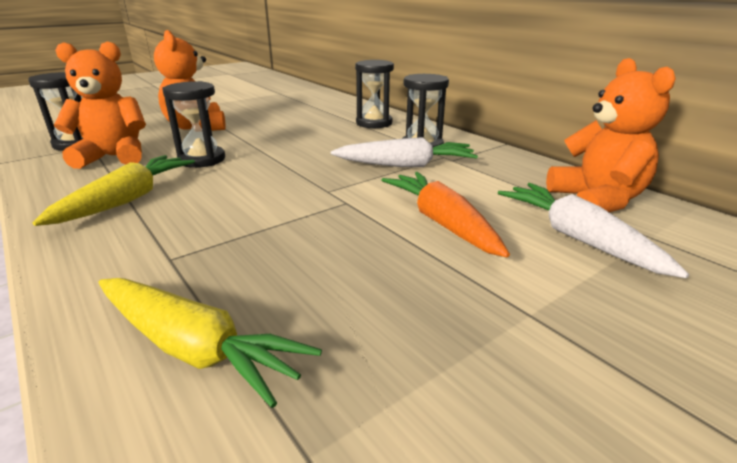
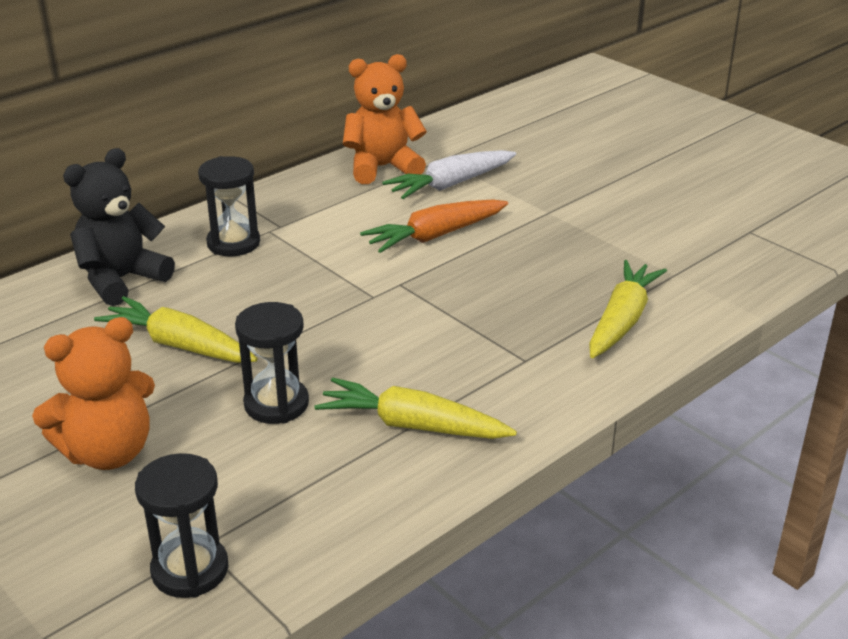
camera: 95 degrees left, 5 degrees up
(114, 157) = (263, 494): orange teddy bear -> none
(290, 137) = (179, 345): none -> yellow carrot
(374, 123) = (121, 280): black hourglass -> black teddy bear
(405, 165) = (299, 253): white carrot -> none

